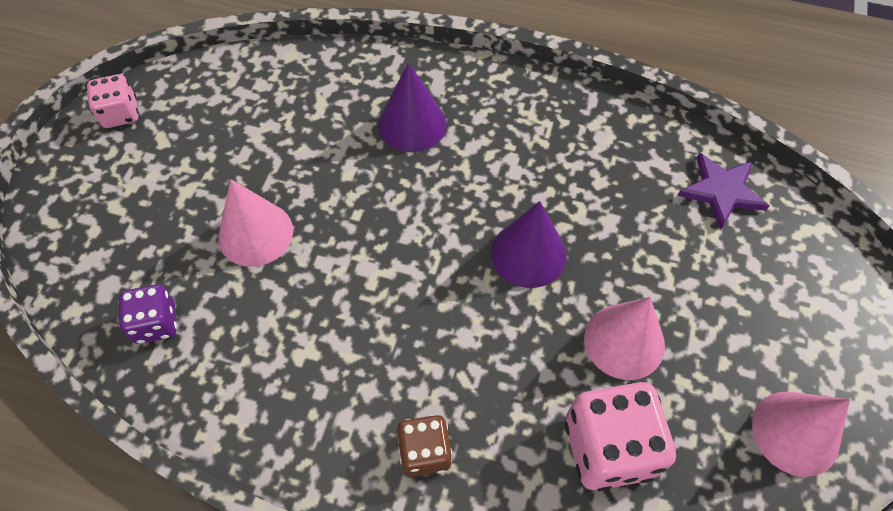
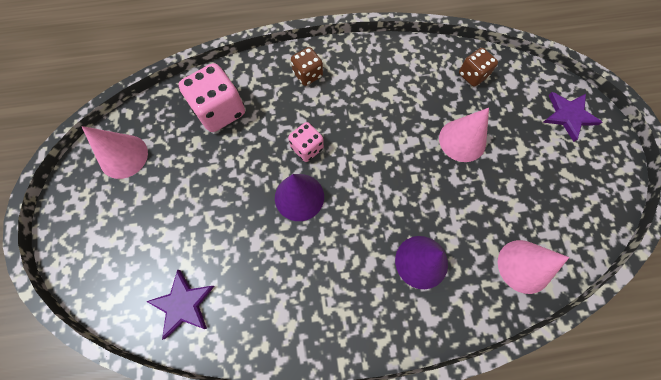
camera: 155 degrees right, 10 degrees up
(83, 204) = (568, 115): none -> purple star
(120, 114) = (609, 180): pink dice -> pink dice (307, 148)
(156, 323) = (472, 75): purple dice -> brown dice
(624, 341) = (226, 167): pink cone -> pink cone (524, 266)

